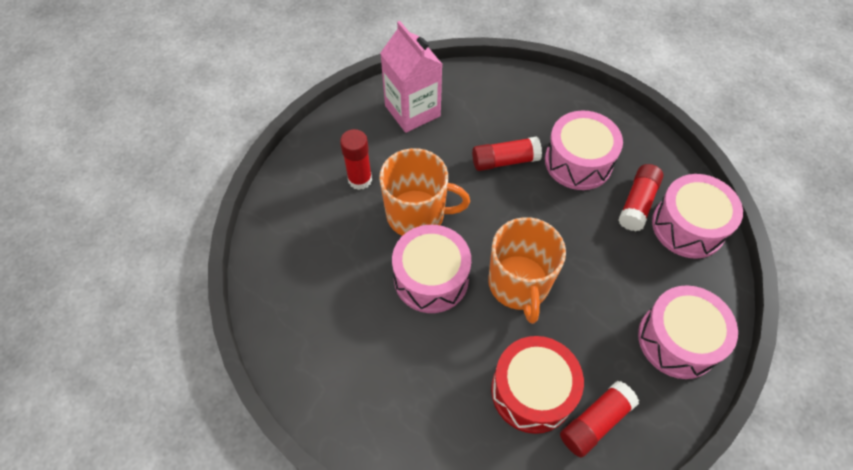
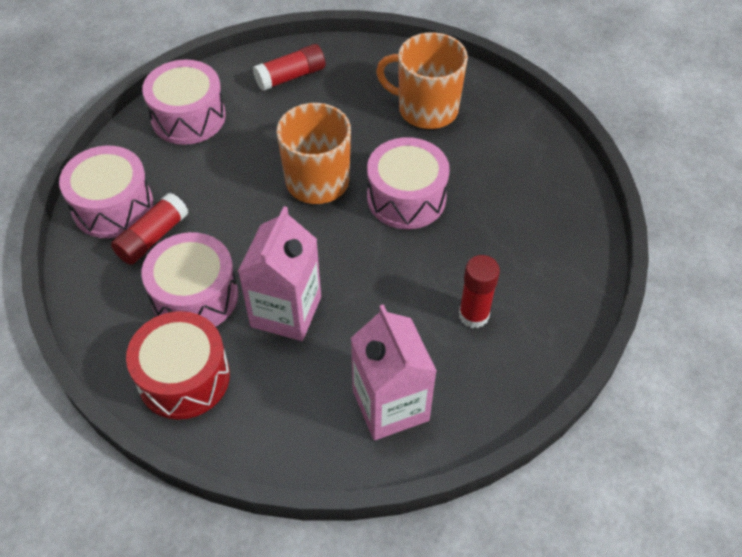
camera: 170 degrees left, 5 degrees down
(417, 214) = (409, 263): orange mug -> orange mug (426, 109)
(504, 161) = (286, 311): red glue stick -> pink carton
(532, 391) = (335, 101): red drum -> red drum (184, 377)

